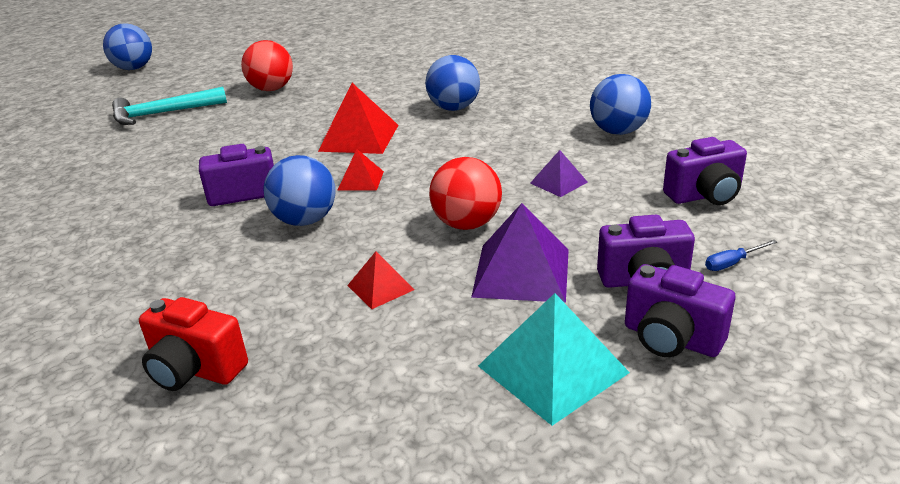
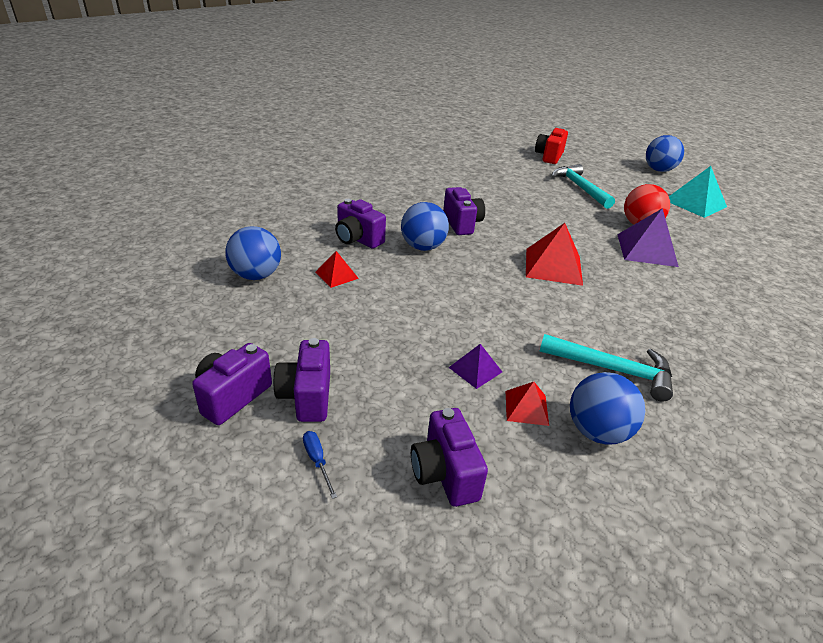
camera: 85 degrees right, 5 degrees up
(195, 370) = (282, 223): red camera -> red camera (549, 157)
(274, 278) = (357, 239): none -> purple camera
(361, 180) = (479, 267): red pyramid -> red pyramid (526, 407)
(454, 108) = (629, 317): blue ball -> blue ball (256, 275)
(467, 224) = (409, 313): red ball -> none
(521, 272) = (337, 334): purple pyramid -> purple pyramid (646, 250)
(536, 121) = (612, 370): none -> turquoise hammer
(553, 369) = (228, 336): turquoise pyramid -> turquoise pyramid (695, 203)

